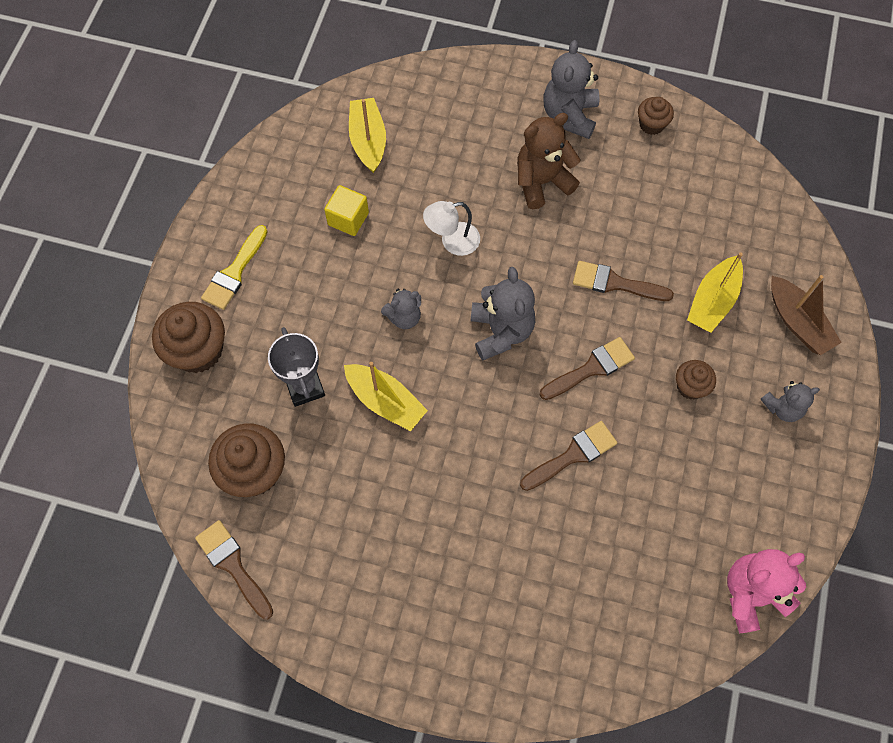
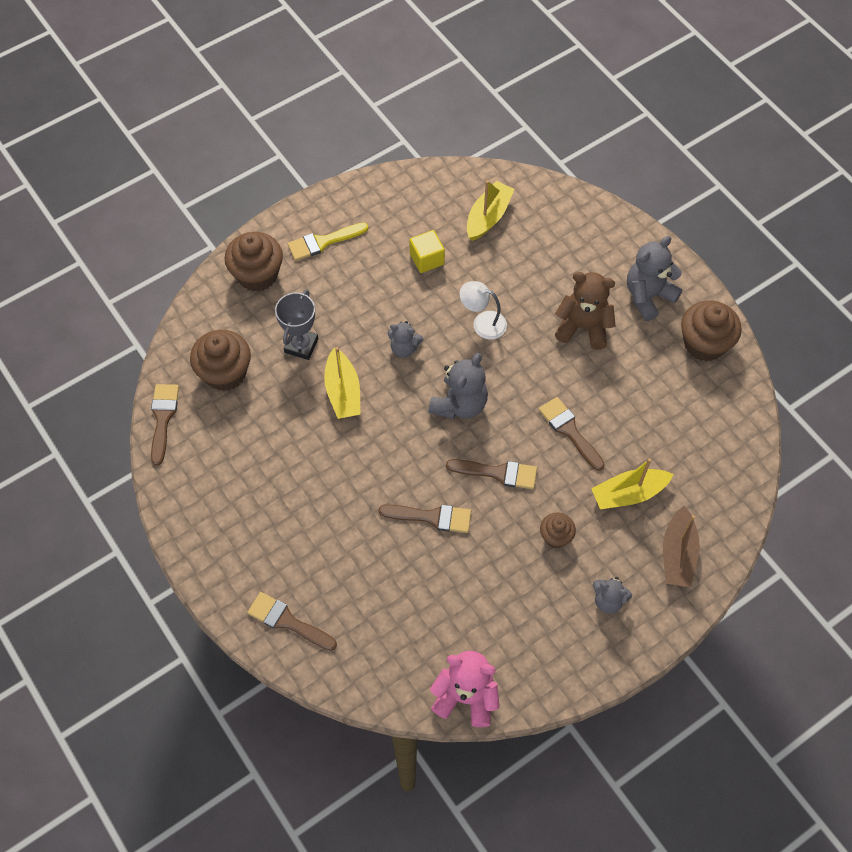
camera: 40 degrees right, 5 degrees down
(537, 663) = (287, 621): none -> brown brush
(651, 124) = (704, 343): brown cupcake -> brown cupcake, size x1.79

